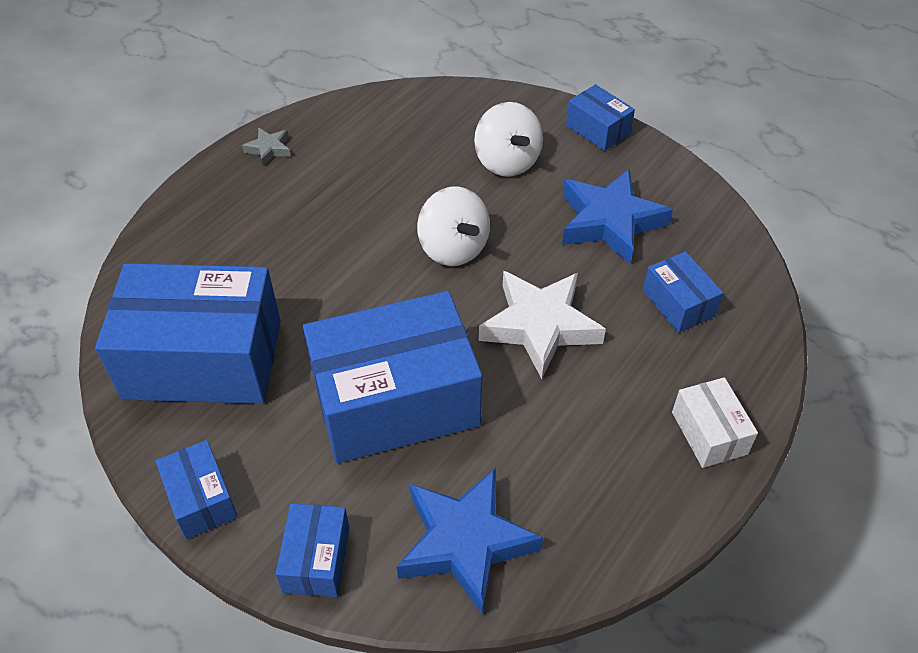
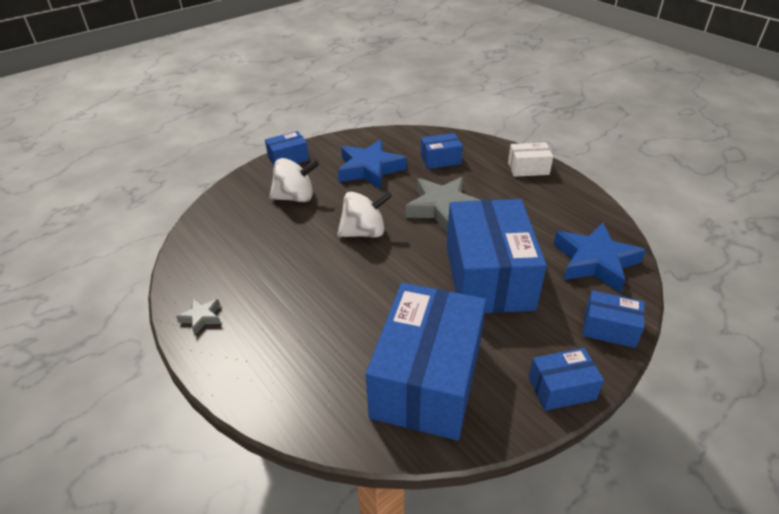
camera: 75 degrees left, 10 degrees down
(540, 326) = (443, 208): white star -> grey star

